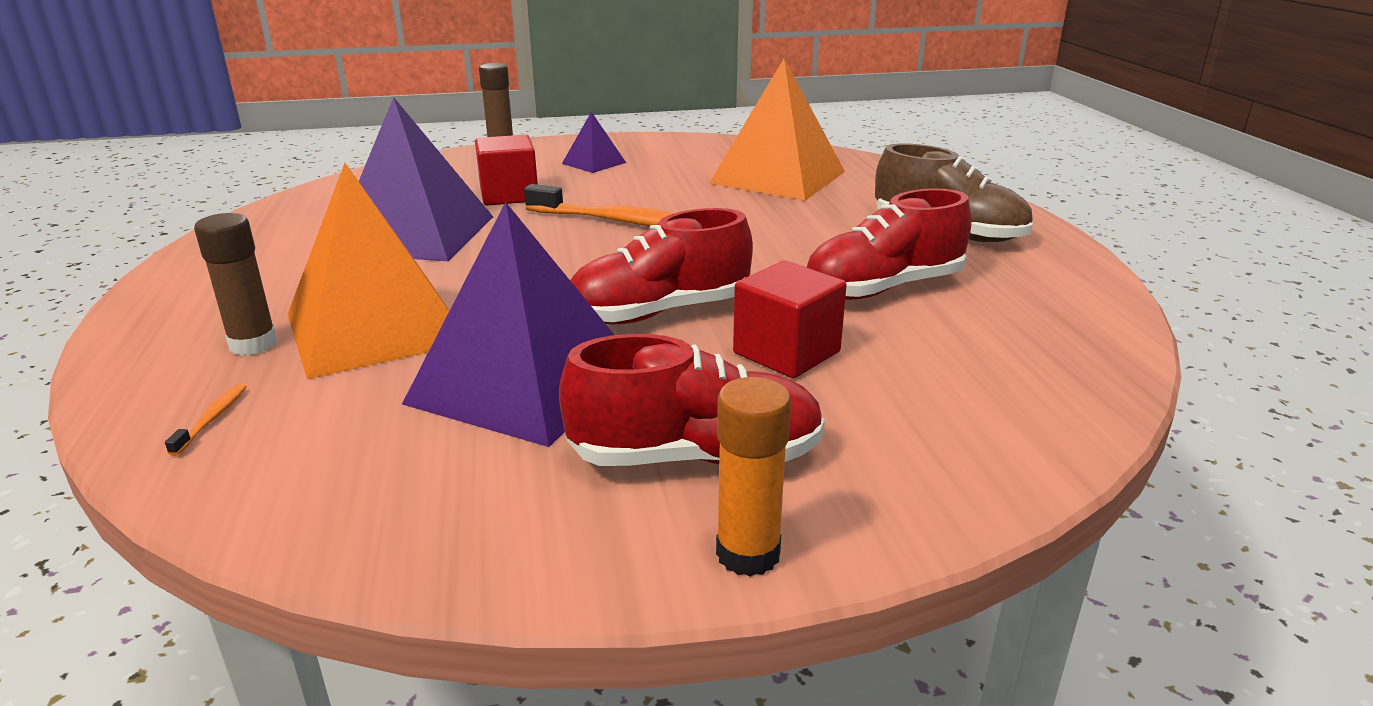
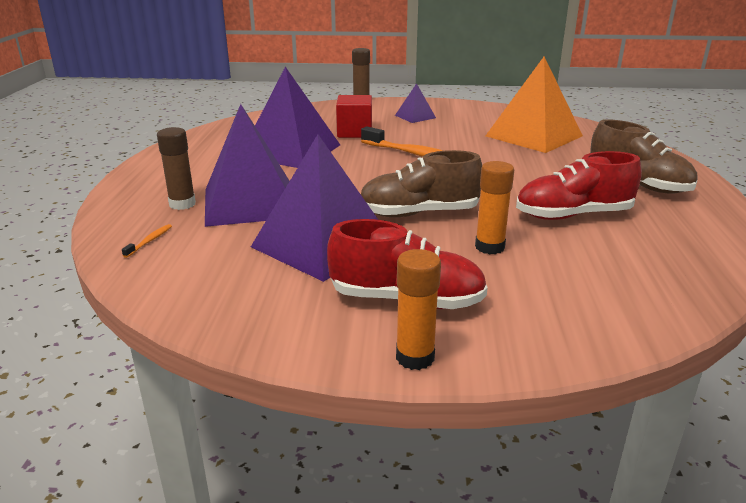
camera: 15 degrees right, 0 degrees up
(376, 327) = (251, 202): orange pyramid -> purple pyramid
(659, 313) = (419, 213): red shoe -> brown shoe
(786, 352) = (489, 247): red cube -> orange glue stick

